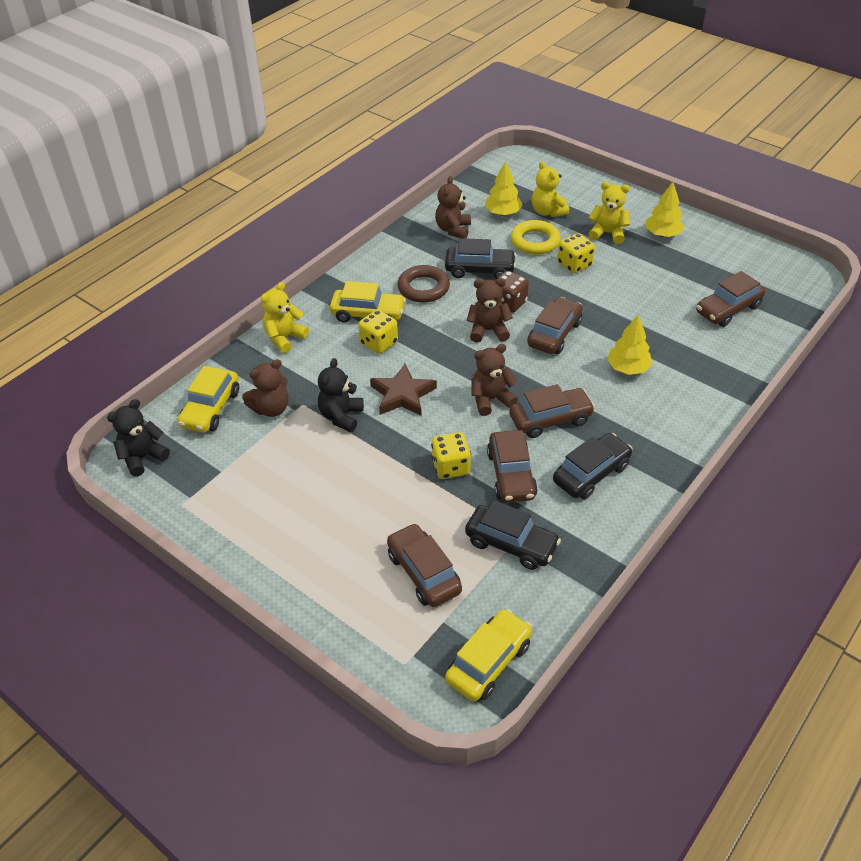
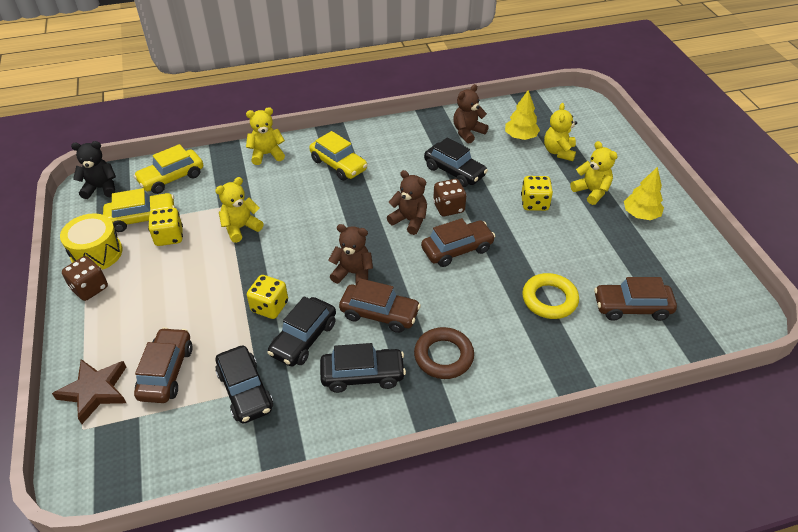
camera: 35 degrees right, 0 degrees up
(220, 517) = (97, 253): none -> yellow drum
(255, 551) = (90, 288): none -> brown dice
(271, 408) = (205, 198): brown teddy bear -> none
(341, 416) = (241, 228): black teddy bear -> yellow teddy bear
(379, 343) = (322, 189): yellow dice -> yellow dice (169, 237)
(402, 394) = (297, 235): brown star -> brown star (95, 391)
(423, 288) = (398, 165): brown ring -> brown ring (443, 356)
(489, 662) = (132, 468): yellow car -> yellow car (142, 218)
(511, 475) = (303, 339): brown car -> black car
(535, 241) = (522, 170): yellow ring -> yellow ring (549, 299)
(627, 368) = (486, 309): yellow tree -> none

